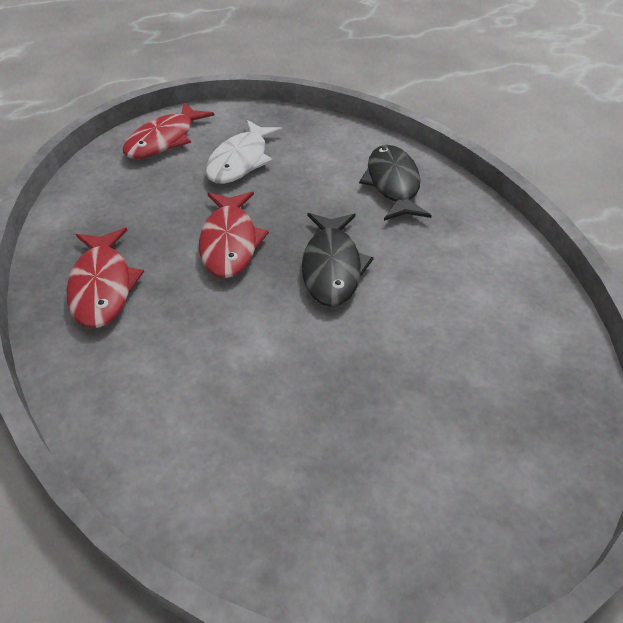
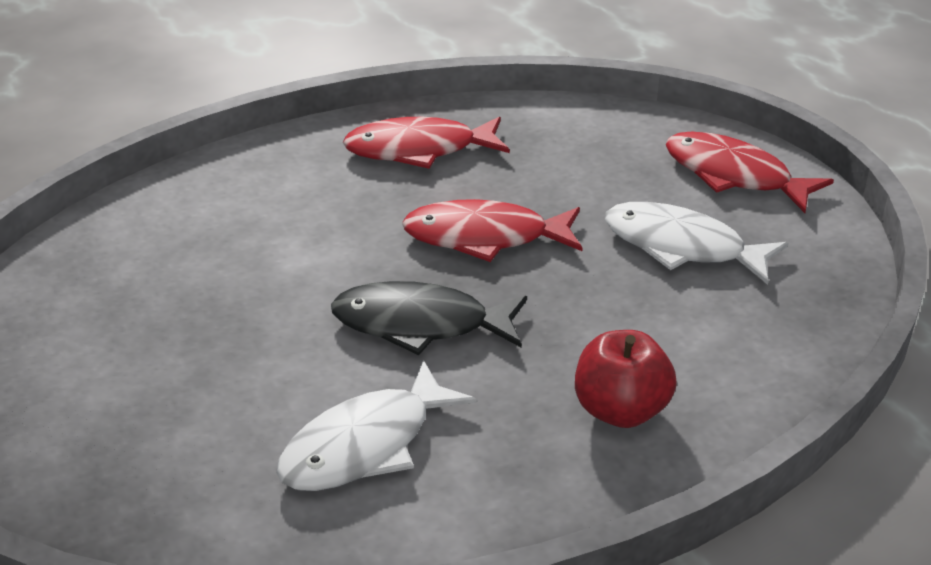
camera: 95 degrees right, 10 degrees down
(392, 184) = (620, 410): black fish -> red apple
(454, 282) = (365, 445): none -> white fish

